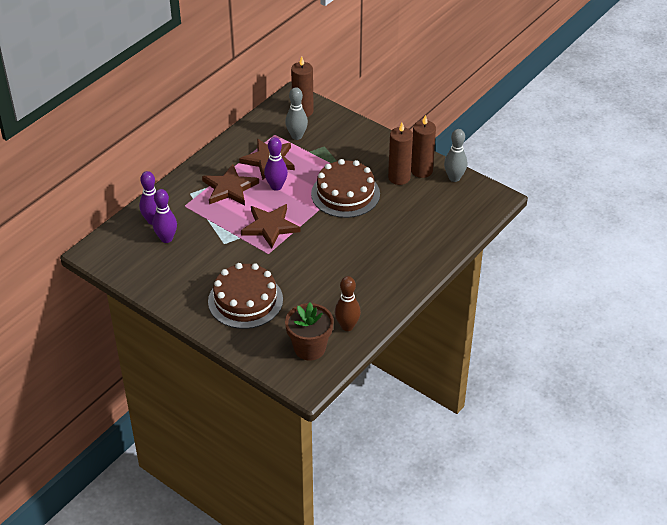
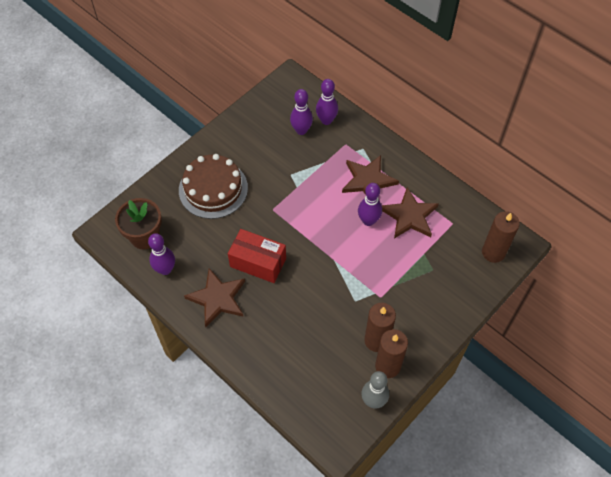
camera: 95 degrees right, 15 degrees up
(270, 227) = (309, 213): brown star -> brown star (217, 298)
(296, 136) = (449, 244): grey bowling pin -> none
(331, 258) = (258, 262): none -> red box
(345, 194) = (353, 284): brown cake -> none
(347, 326) = (165, 269): brown bowling pin -> purple bowling pin

